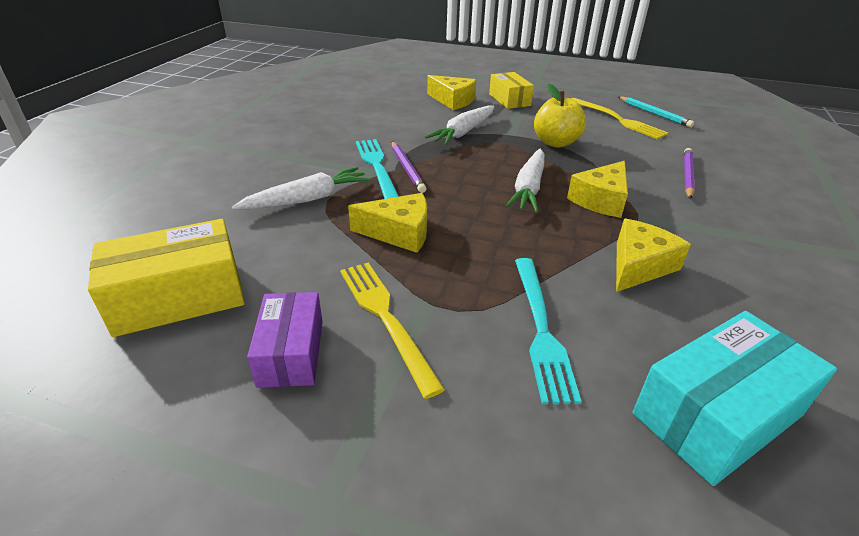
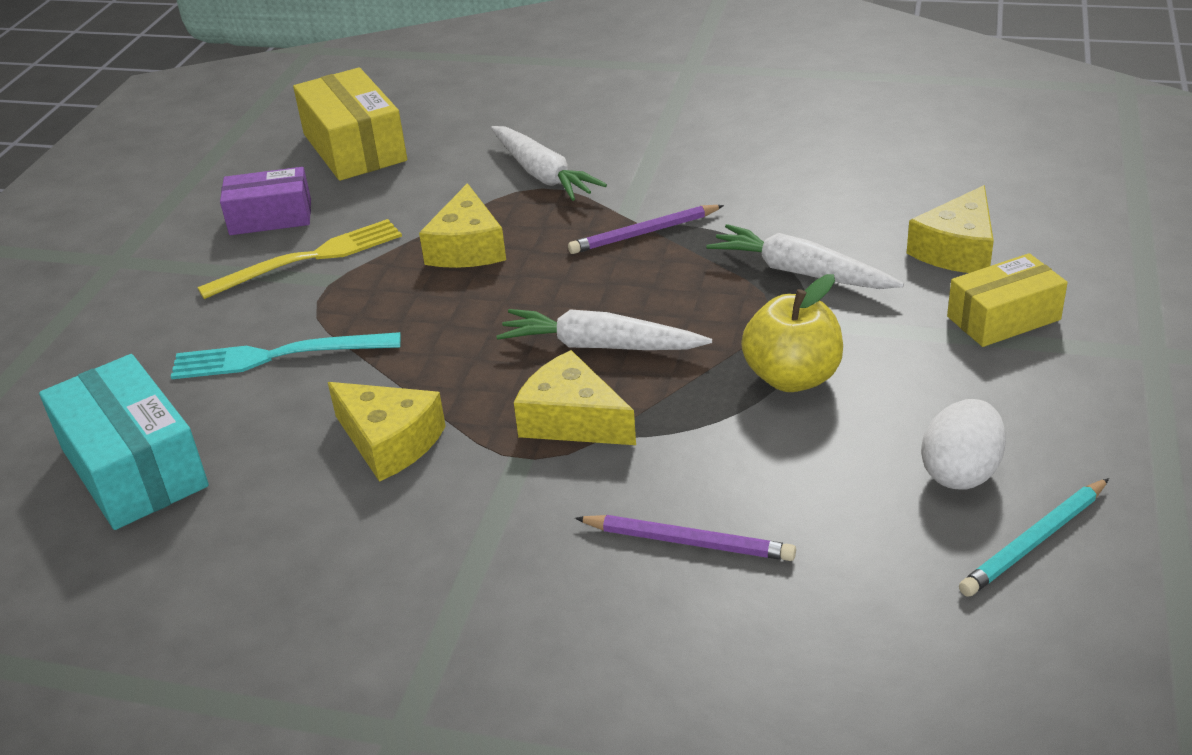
camera: 90 degrees right, 0 degrees up
(377, 167) = (643, 209): turquoise fork -> none
(617, 119) = (960, 472): yellow fork -> white egg

